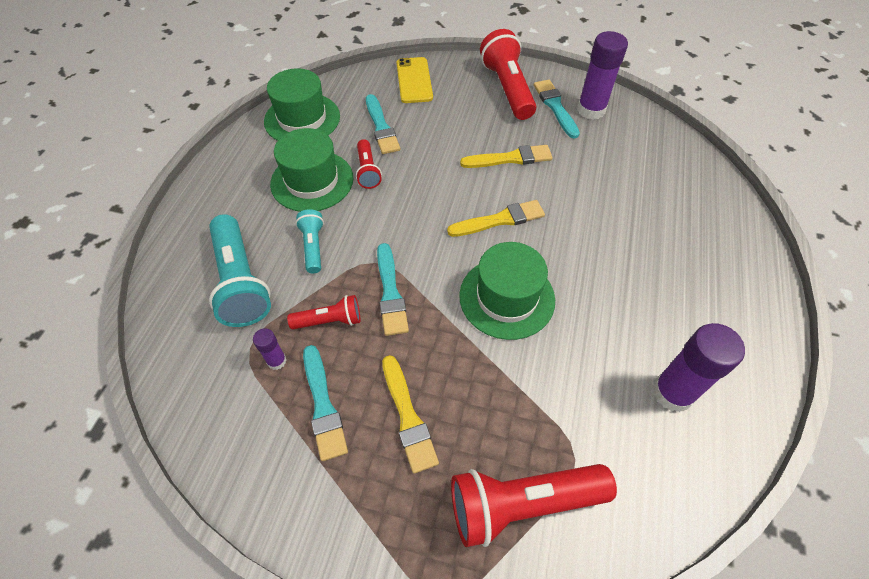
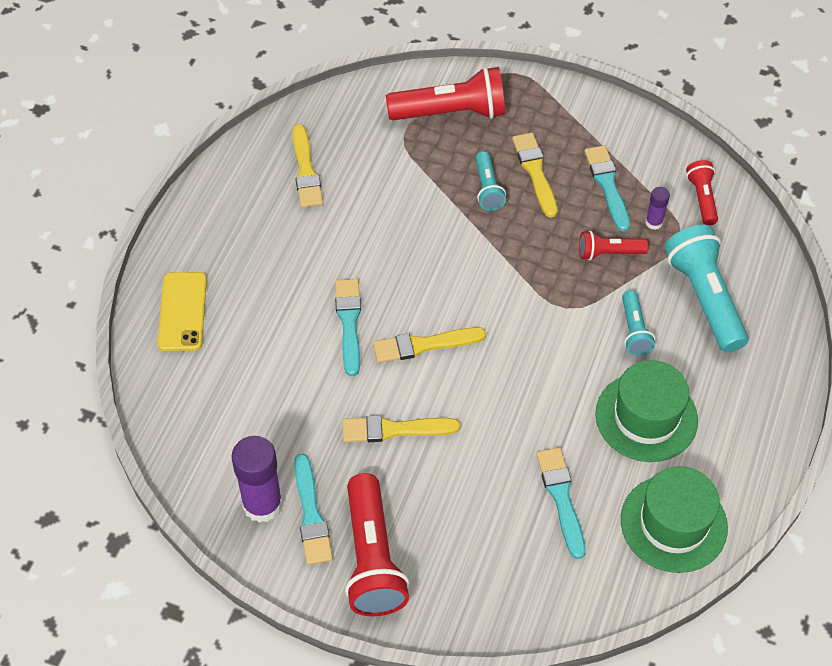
camera: 175 degrees left, 0 degrees up
(367, 171) = (577, 426): red flashlight -> red flashlight (702, 198)
(390, 293) = (549, 274): turquoise brush -> turquoise brush (349, 322)
(414, 80) = (511, 589): yellow phone -> yellow phone (182, 311)
(461, 388) = (487, 188): none -> turquoise flashlight
(507, 297) = (433, 260): green hat -> none
(672, 392) = (306, 171): purple glue stick -> yellow brush

